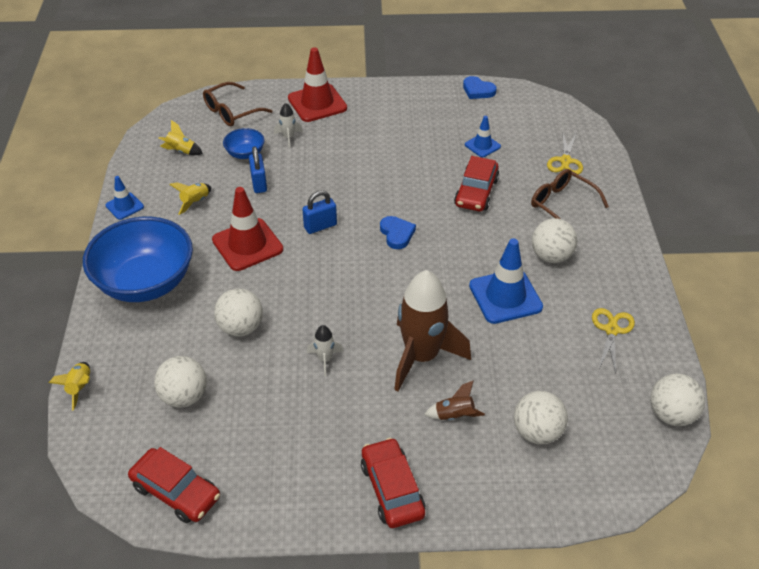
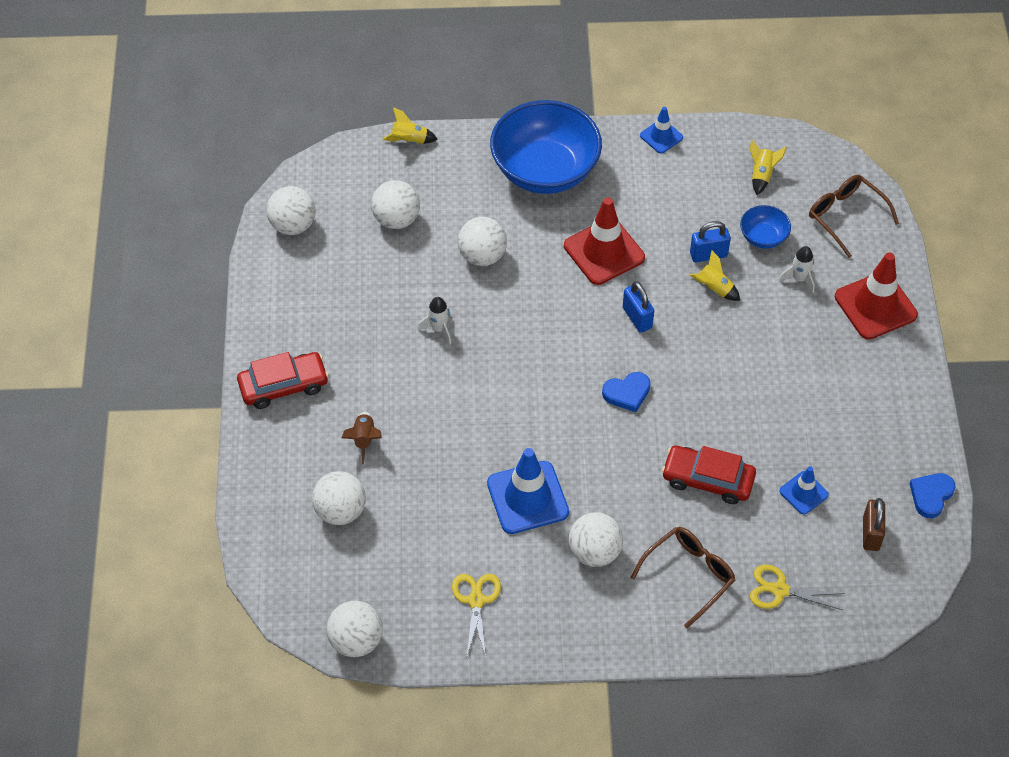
camera: 90 degrees right, 10 degrees up
(176, 492) = (293, 225): red car -> white ball
(195, 202) = (672, 198): yellow rocket -> yellow rocket (714, 288)
(422, 357) = (441, 413): brown rocket -> none
(512, 117) = (871, 534): none -> brown padlock
(611, 330) = (476, 600): yellow scissors -> yellow scissors turned 105 degrees counterclockwise

